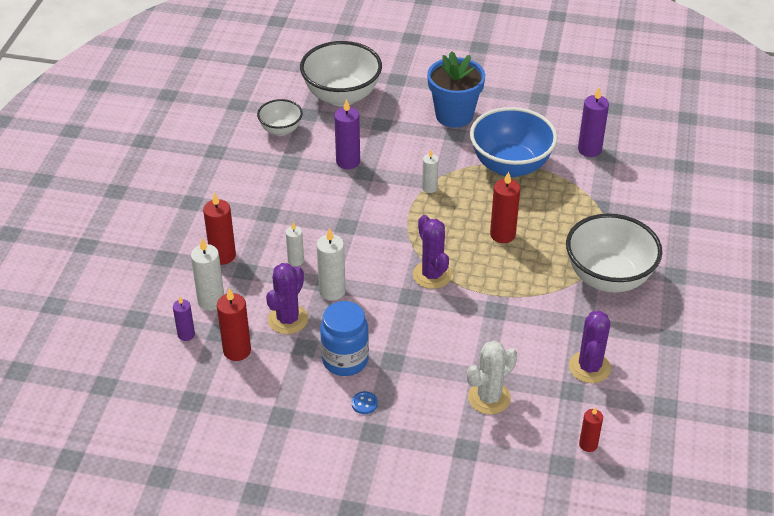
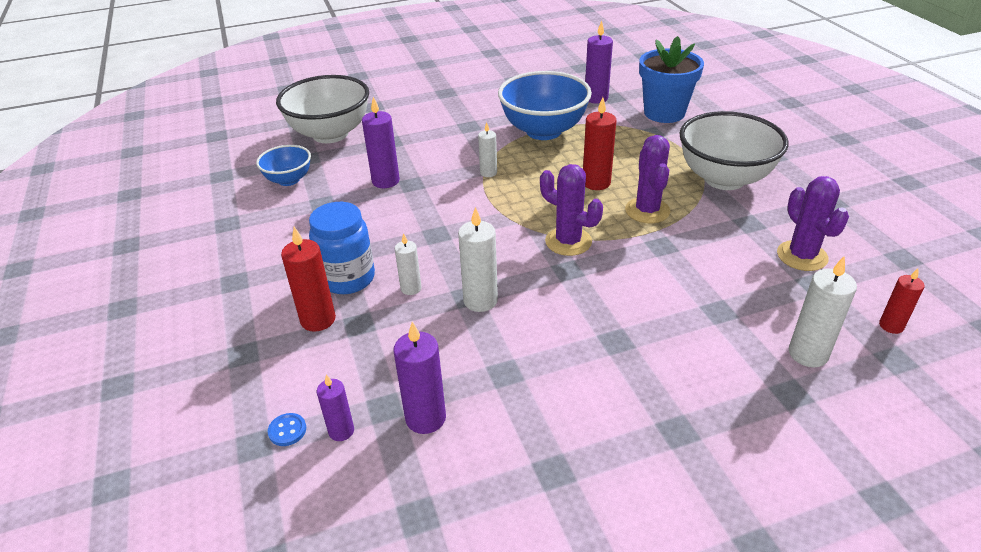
camera: 30 degrees left, 5 degrees down
(211, 301) = (343, 375): white candle -> white candle (808, 354)
(237, 351) = (425, 418): red candle -> purple candle
(281, 130) = (289, 180): white bowl -> blue bowl
(288, 319) = (457, 352): purple cactus -> purple cactus (647, 211)
(345, 360) = (564, 365): blue jar -> blue jar (348, 279)
(364, 403) = (634, 402): blue button -> blue button (287, 430)
(454, 115) = (454, 113): blue flower pot -> blue flower pot (664, 113)
(489, 398) = (751, 328): white cactus -> none

